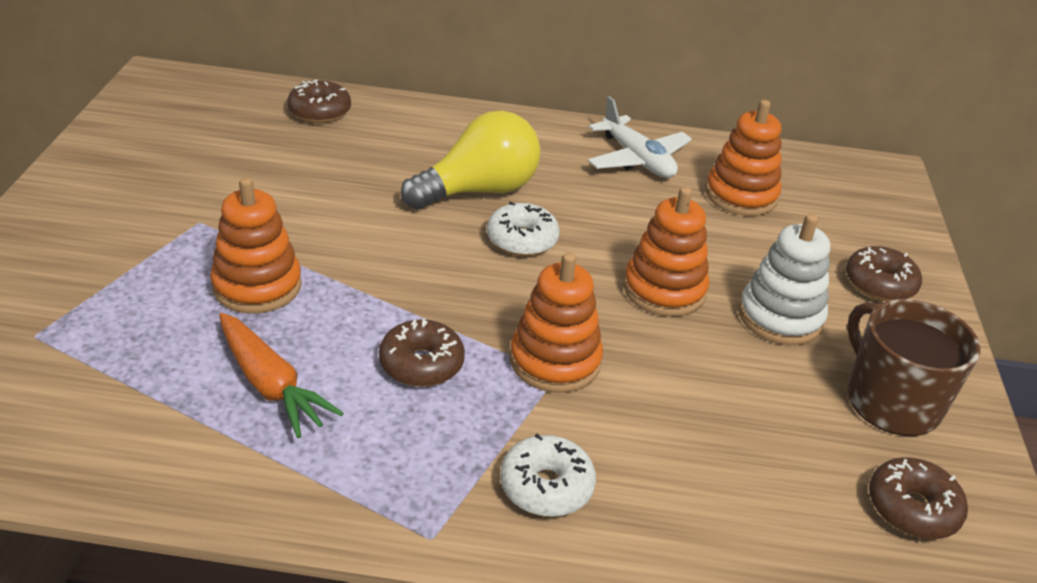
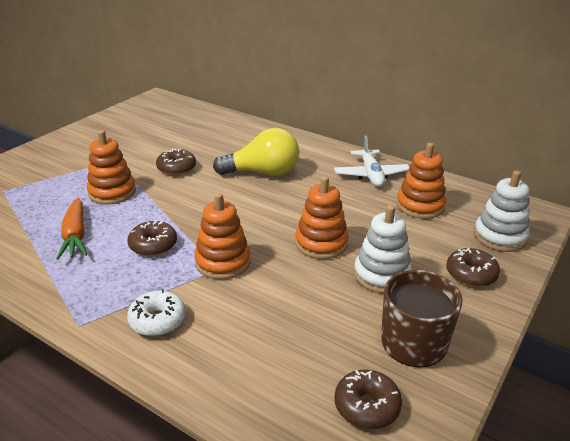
camera: 30 degrees right, 5 degrees down
(319, 111) = (217, 123): brown donut -> brown donut (176, 168)
(522, 240) = (263, 200): white donut -> none
(869, 219) = (499, 237): none -> white stacking toy

